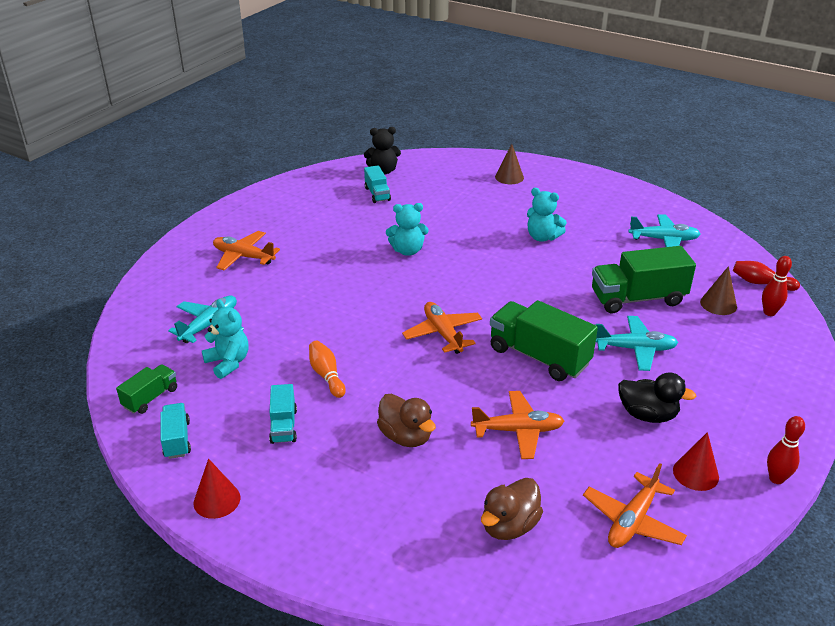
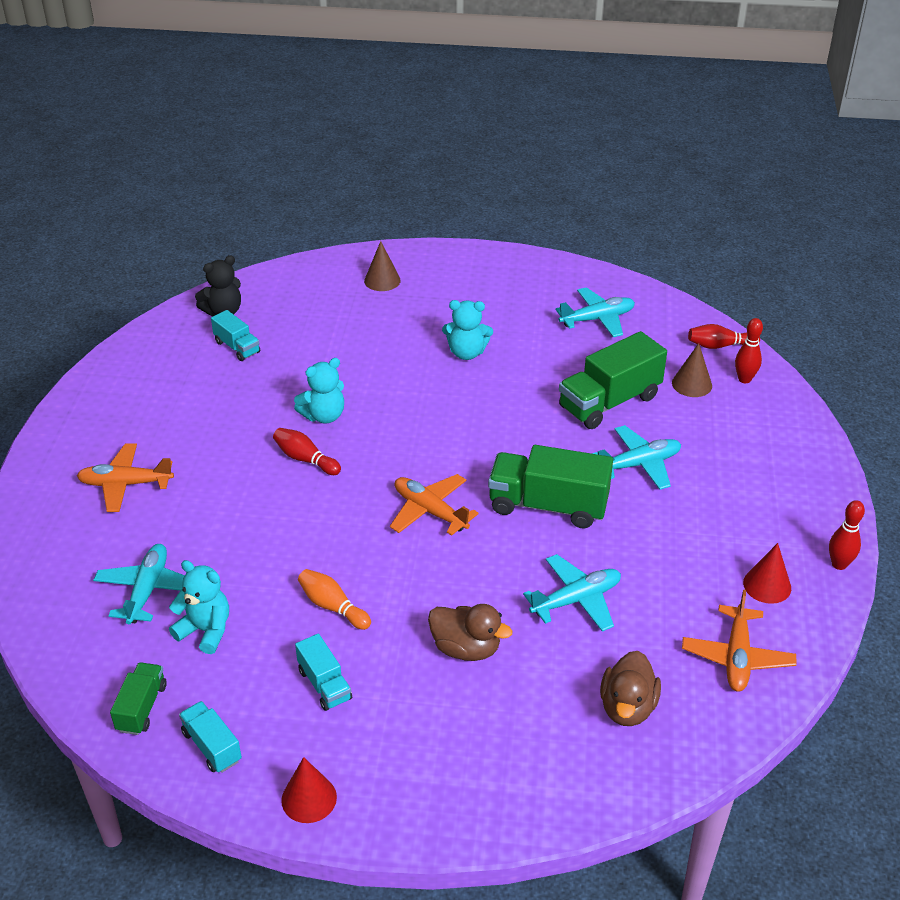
camera: 25 degrees left, 5 degrees up
(375, 274) = (305, 459): none -> red bowling pin
(518, 431) = (576, 600): orange plane -> turquoise plane
(647, 415) = (690, 537): black duck -> none

